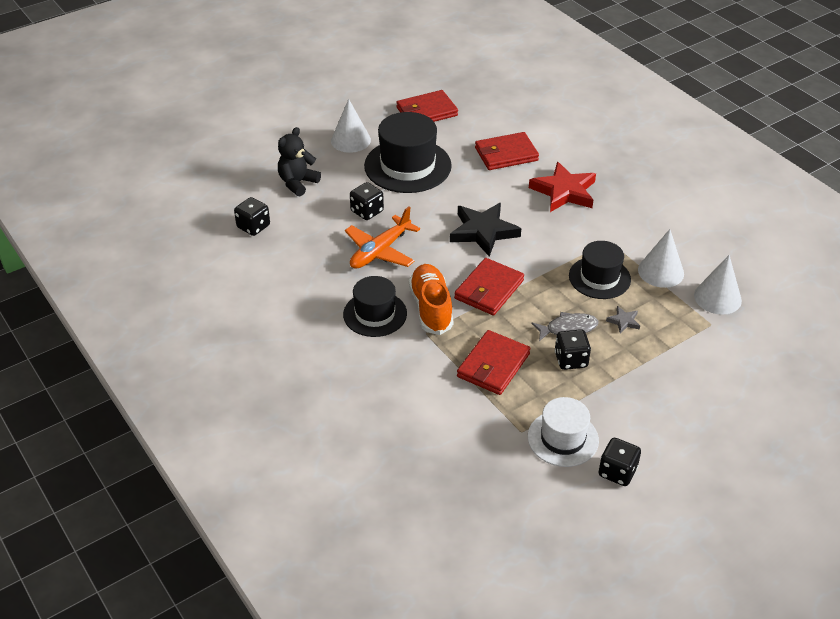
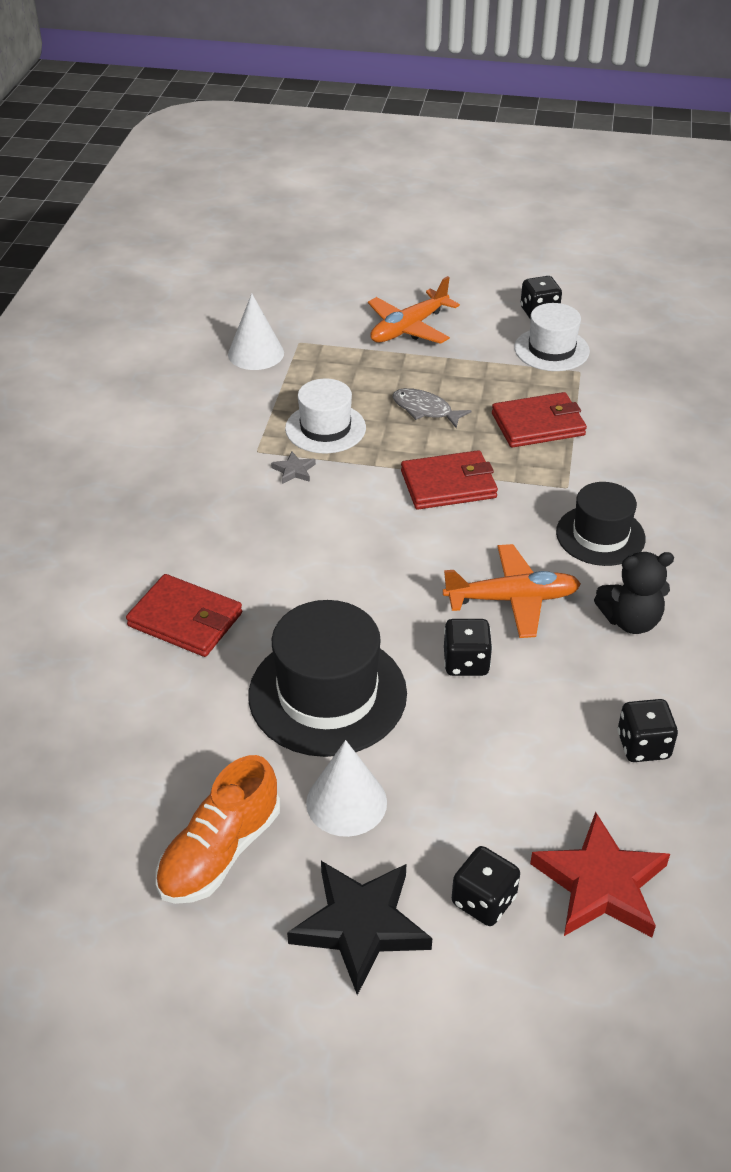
camera: 135 degrees left, 0 degrees up
(297, 183) = (510, 777): black teddy bear -> black teddy bear (630, 621)
(426, 112) = (171, 771): red wallet -> none
(431, 308) = (532, 505): orange shoe -> orange shoe (220, 852)
(483, 232) = (365, 543): black star -> black star (361, 925)
(564, 191) = (206, 527): red star -> red star (601, 884)
(571, 360) = (462, 389): black dice -> black dice (483, 900)
(599, 278) = (325, 428): black hat -> white hat
(623, 321) = (367, 386): grey star -> grey star (294, 470)
(661, 271) = (262, 398): white cone -> none
(672, 386) = (408, 328): none -> orange plane

